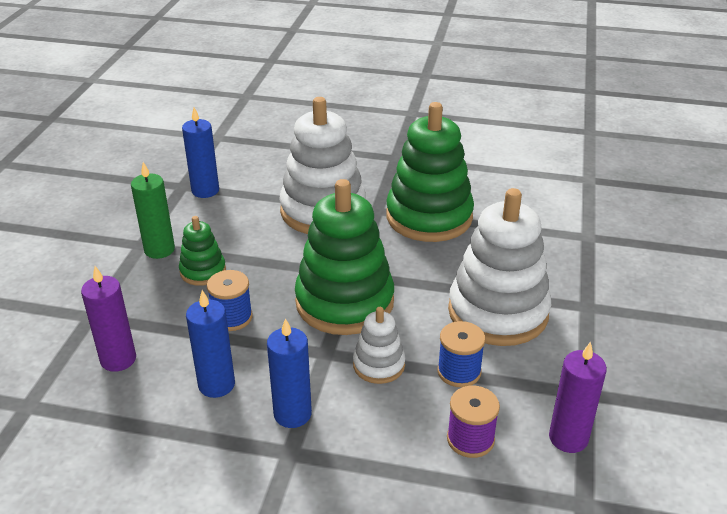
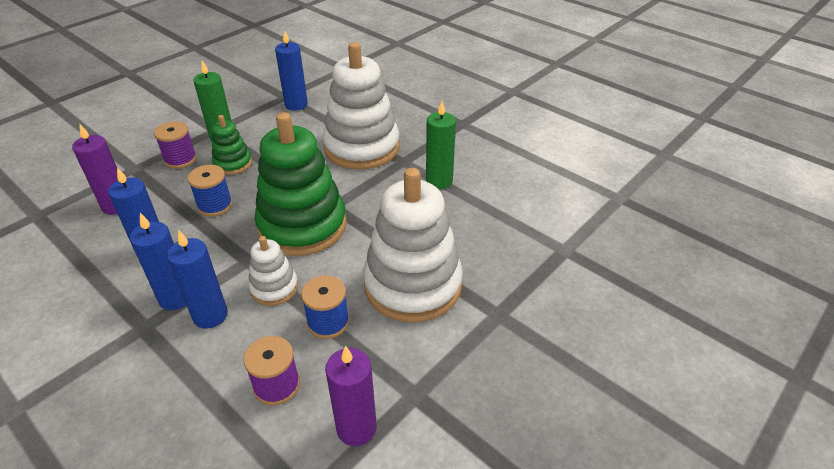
camera: 30 degrees right, 5 degrees up
(136, 288) = (180, 159): none -> purple spool
(345, 413) = (210, 315): none -> blue candle
(429, 217) = (439, 181): green stacking toy -> green candle

